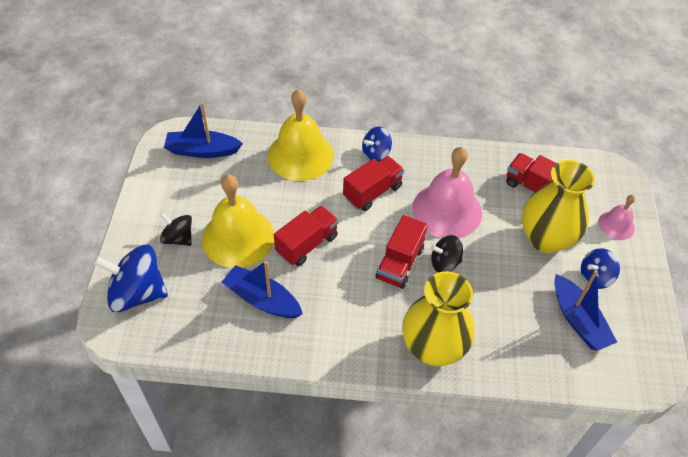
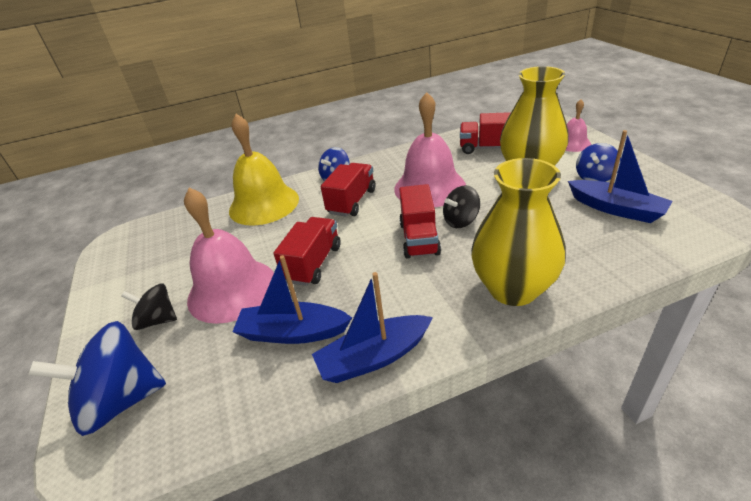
camera: 20 degrees left, 15 degrees down
(202, 150) = (156, 238): blue boat -> blue boat (374, 357)
(238, 237) = (232, 289): yellow bell -> pink bell

